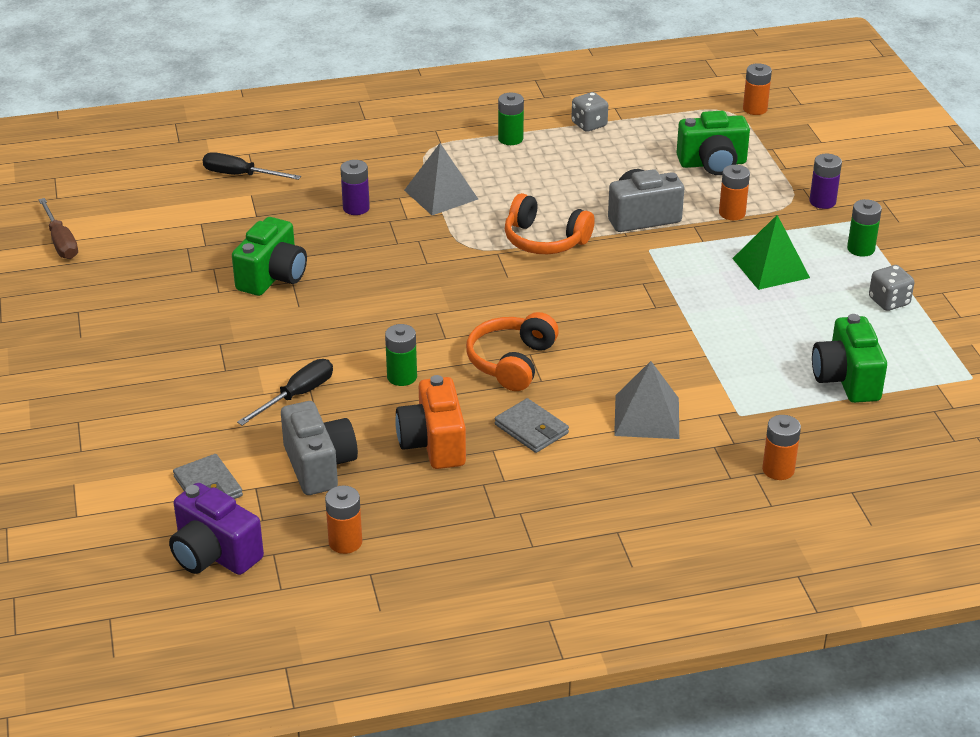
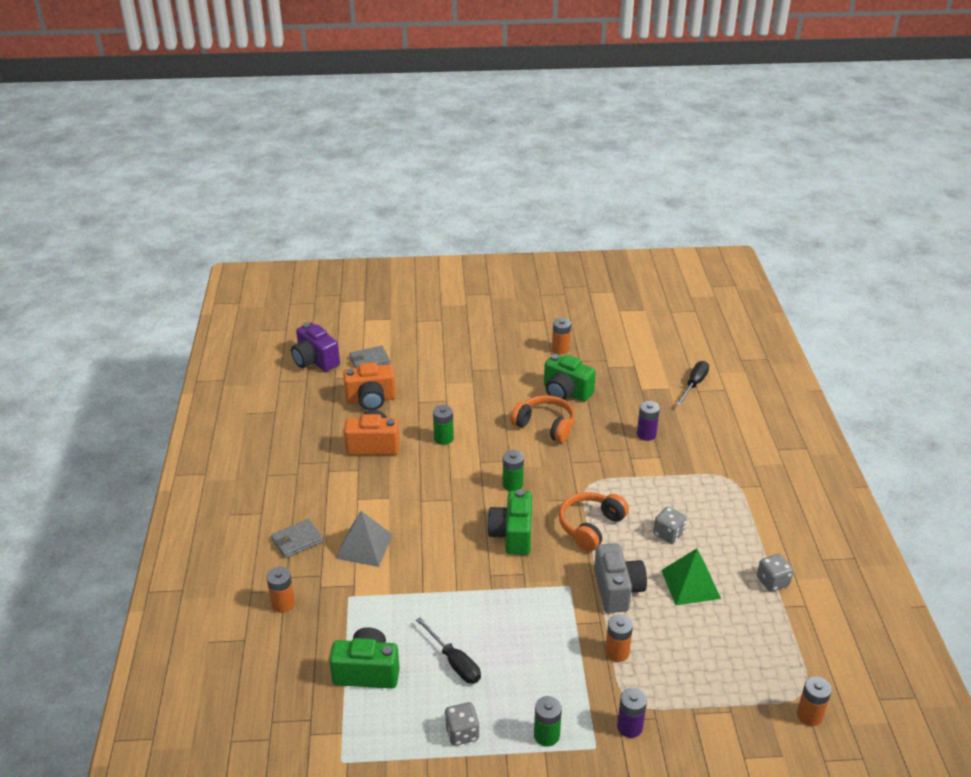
camera: 100 degrees right, 0 degrees up
(61, 242) = (619, 313): brown screwdriver -> none
(214, 554) = (315, 361): purple camera -> purple camera turned 90 degrees counterclockwise
(297, 395) = (438, 395): black screwdriver -> black screwdriver (454, 662)
(319, 466) = (371, 399): grey camera -> orange camera
(345, 542) = (303, 404): orange battery -> orange battery (560, 349)
(441, 194) = (661, 478): grey pyramid -> none
(510, 139) = (746, 527): green battery -> green battery (512, 484)
(512, 362) = (444, 489): orange headphones -> orange headphones (545, 425)
(531, 429) = (371, 489): grey wallet -> grey wallet (297, 540)
(539, 187) = (668, 534): none -> grey dice
(712, 164) = (702, 657): green camera -> green camera (512, 535)
(770, 268) = (528, 660): green pyramid -> green pyramid (690, 584)

